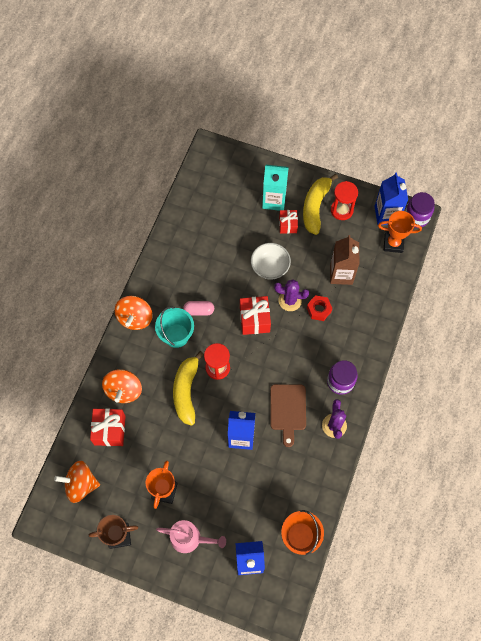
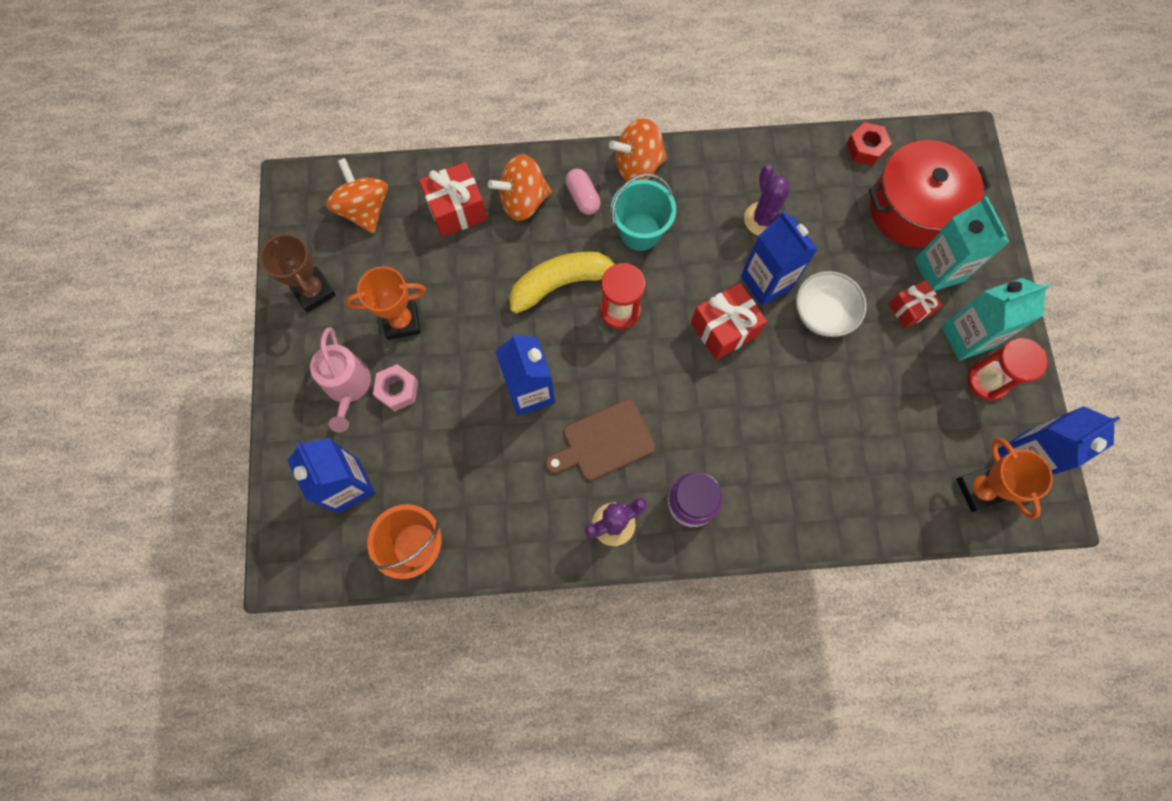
camera: 65 degrees right, 5 degrees up
(199, 310) = (695, 245): pink capsule -> pink capsule (582, 197)
(205, 510) = (397, 390): none -> pink nut
(234, 194) = (913, 208): none -> red pot
(238, 285) = (766, 282): none -> blue carton
(290, 300) = (784, 367): purple cactus -> purple cactus (763, 219)
(315, 207) = (967, 337): yellow banana -> turquoise carton
(319, 310) = (793, 418): red nut -> red nut (865, 148)
(341, 274) = (874, 427): brown carton -> none
(416, 217) = (1052, 509): purple jar -> none

